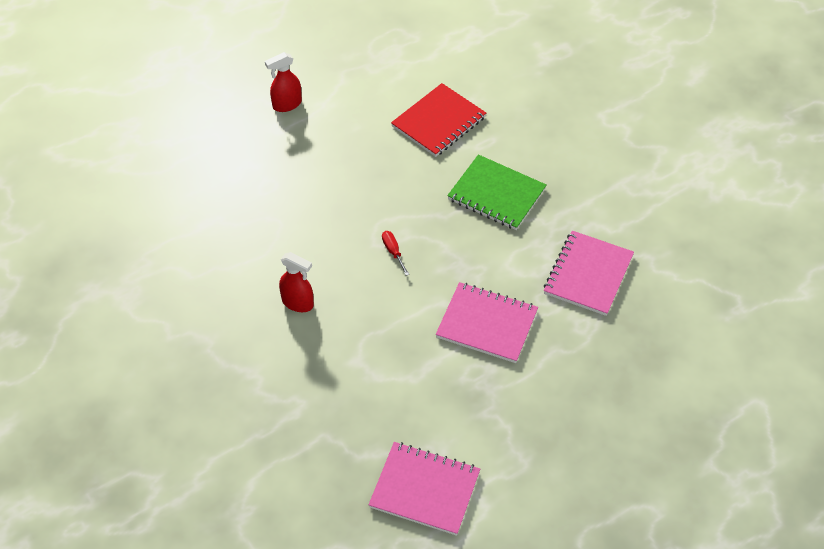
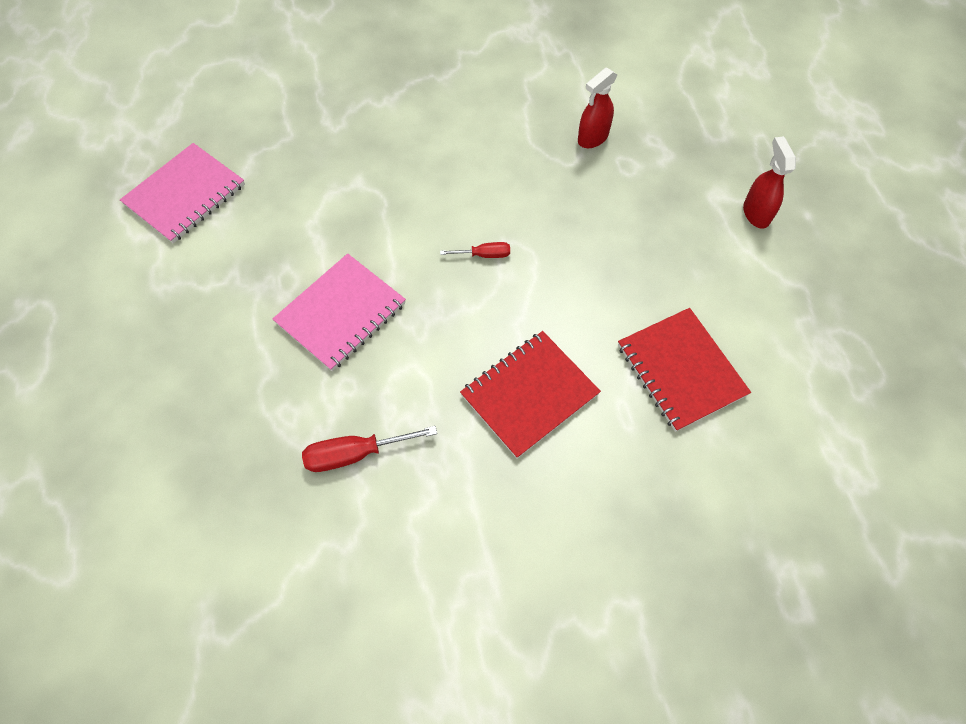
camera: 110 degrees right, 10 degrees up
(298, 303) = (453, 153): red spray bottle -> red spray bottle (592, 138)
(496, 194) = (529, 395): green notebook -> red notebook
(588, 275) = (355, 454): pink notebook -> red screwdriver

